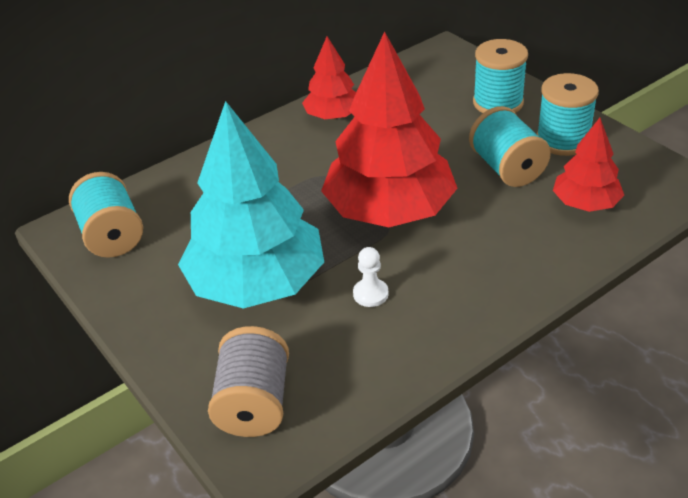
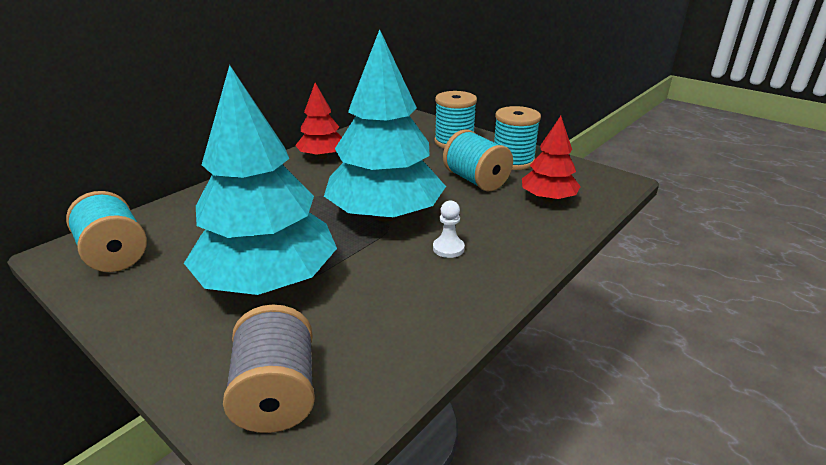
camera: 15 degrees left, 10 degrees down
(370, 294) = (383, 279): white pawn -> white pawn (448, 248)
(389, 210) = (385, 215): red tree -> turquoise tree

